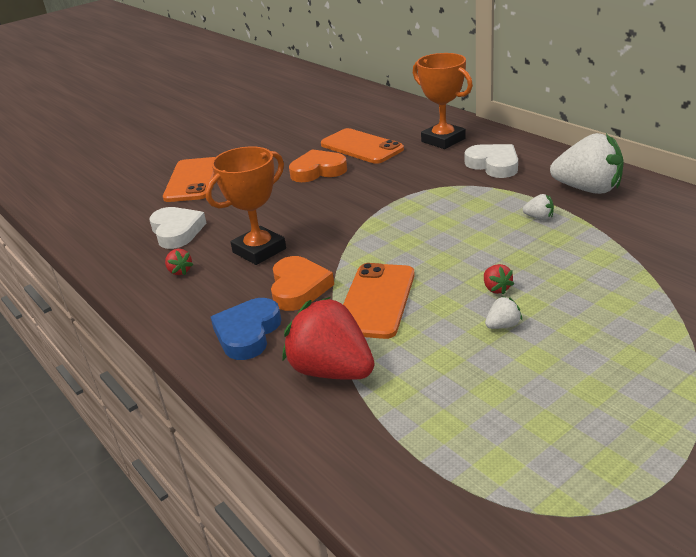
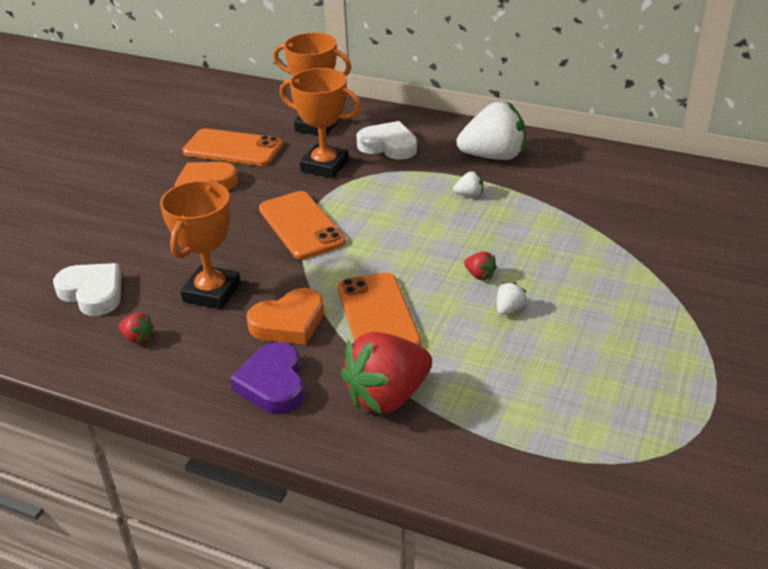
camera: 30 degrees left, 5 degrees up
(192, 180) = (57, 226): orange phone -> orange phone (301, 225)
(247, 333) = (273, 384): blue heart -> purple heart
(298, 288) = (289, 323): orange heart -> orange heart turned 90 degrees clockwise
(332, 371) = (387, 396): red strawberry -> red strawberry turned 45 degrees counterclockwise
(425, 172) = (325, 166): none -> orange trophy

